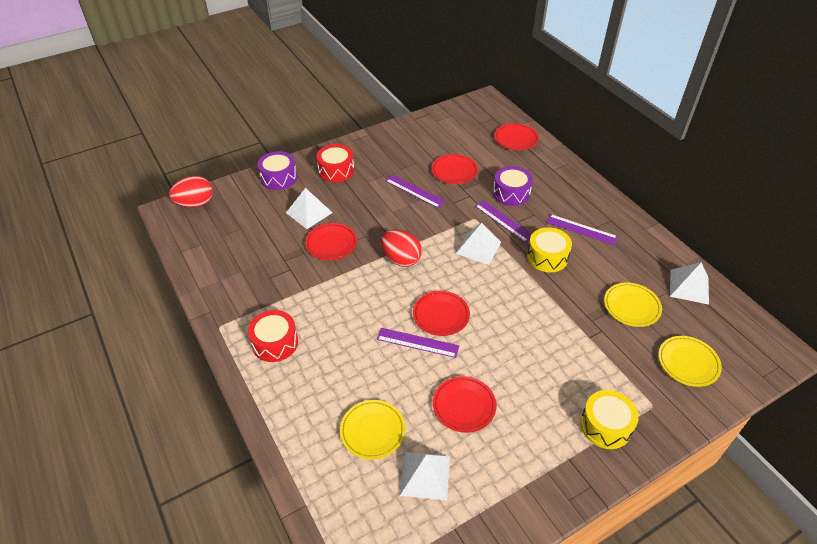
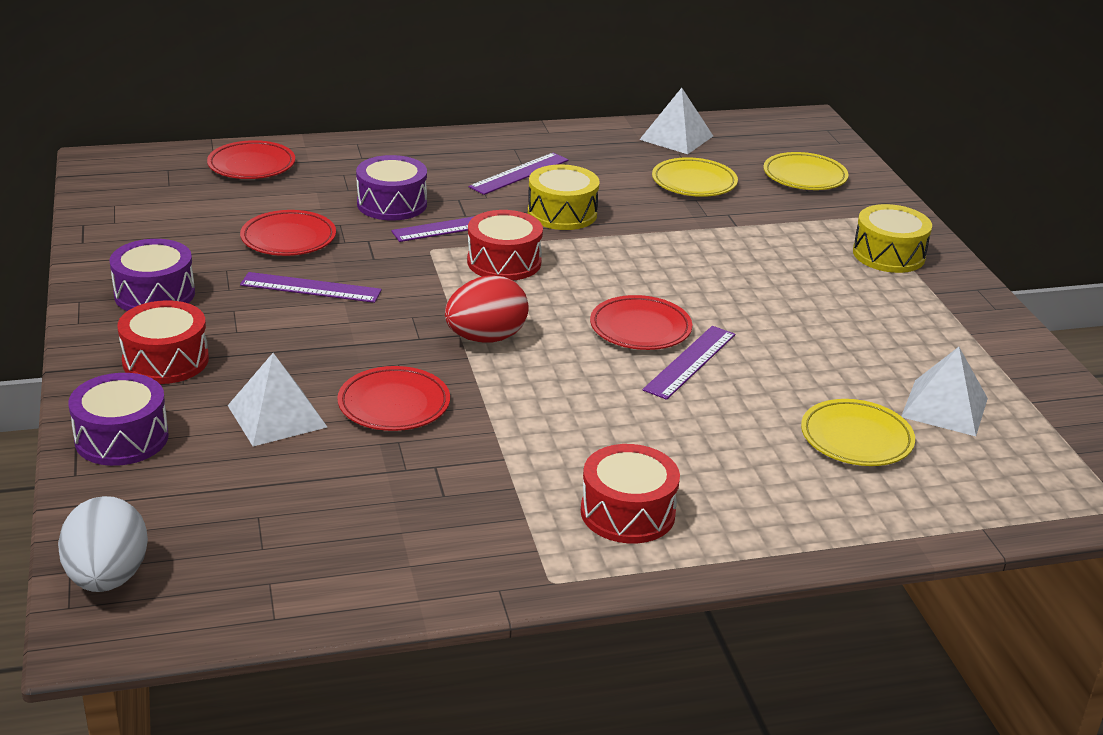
camera: 75 degrees left, 15 degrees down
(195, 203) = (107, 578): red egg -> white egg
(384, 151) = (154, 294): none -> purple drum
(414, 191) = (310, 288): purple ruler -> purple ruler turned 45 degrees clockwise
(464, 406) = (829, 349): red plate -> none
(478, 247) = (504, 262): white pyramid -> red drum

